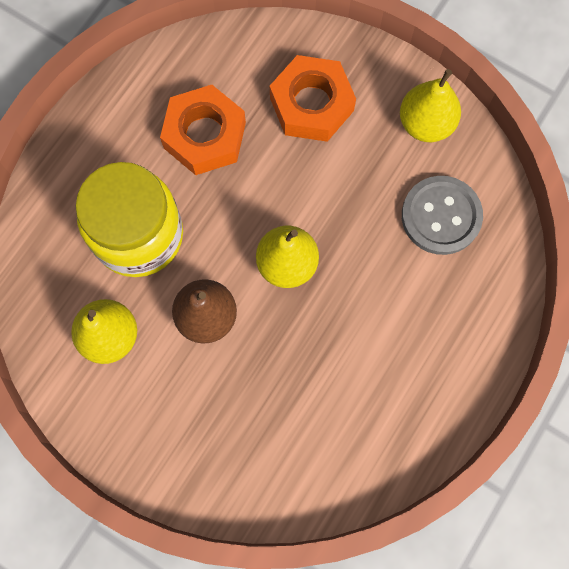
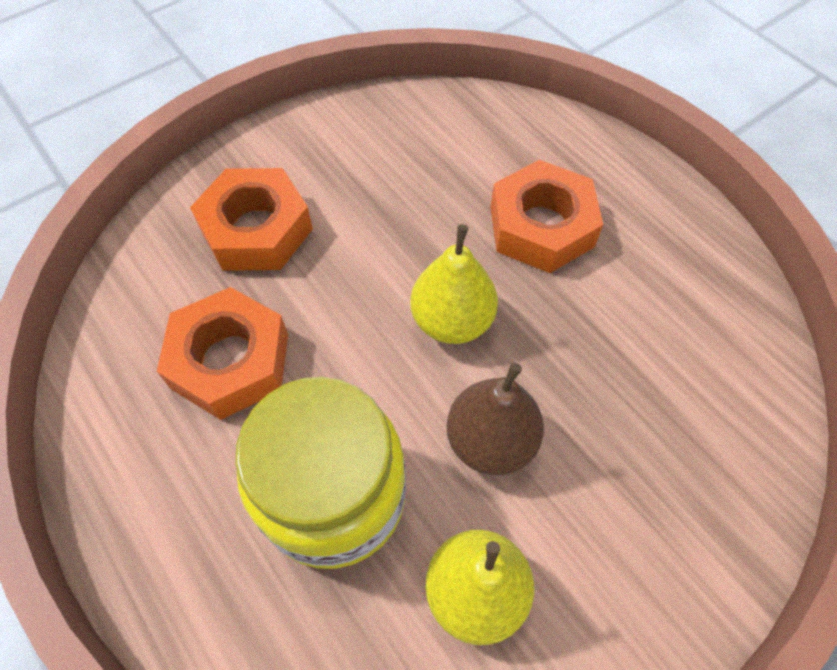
camera: 70 degrees left, 15 degrees down
(395, 302) = (541, 226): none -> orange nut
(426, 123) = (340, 133): yellow pear -> none
(441, 216) = (455, 154): grey button -> none

